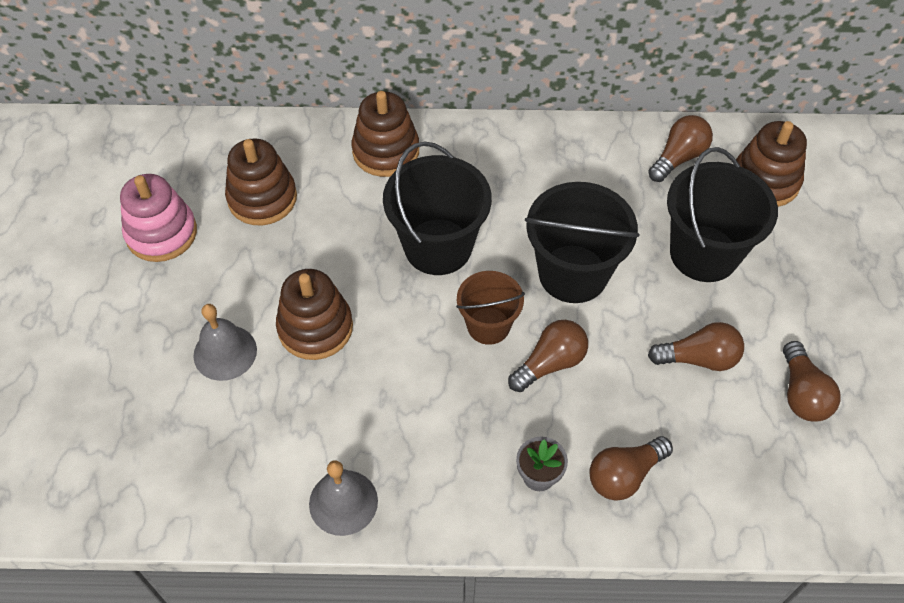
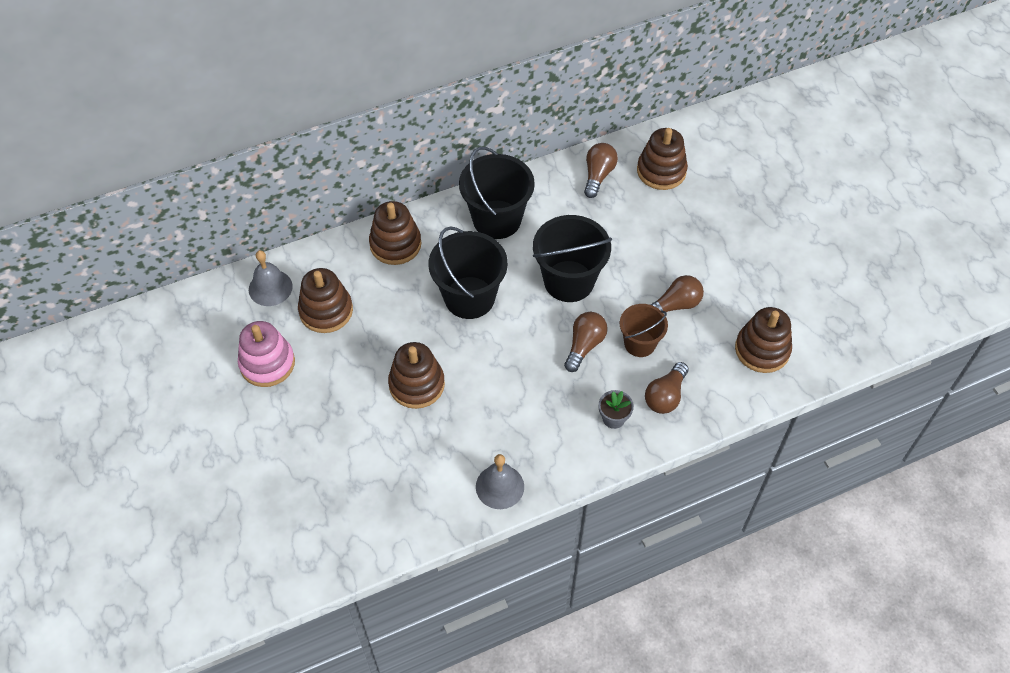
camera: 25 degrees left, 0 degrees up
(225, 352) = (364, 426): grey bell -> grey bell (270, 288)
(488, 325) = (532, 337): brown bucket -> brown bucket (639, 343)
(704, 253) = (646, 235): black bucket -> black bucket (497, 219)
(792, 467) = (762, 350): none -> brown stacking toy
(802, 393) = (747, 302): brown light bulb -> none

